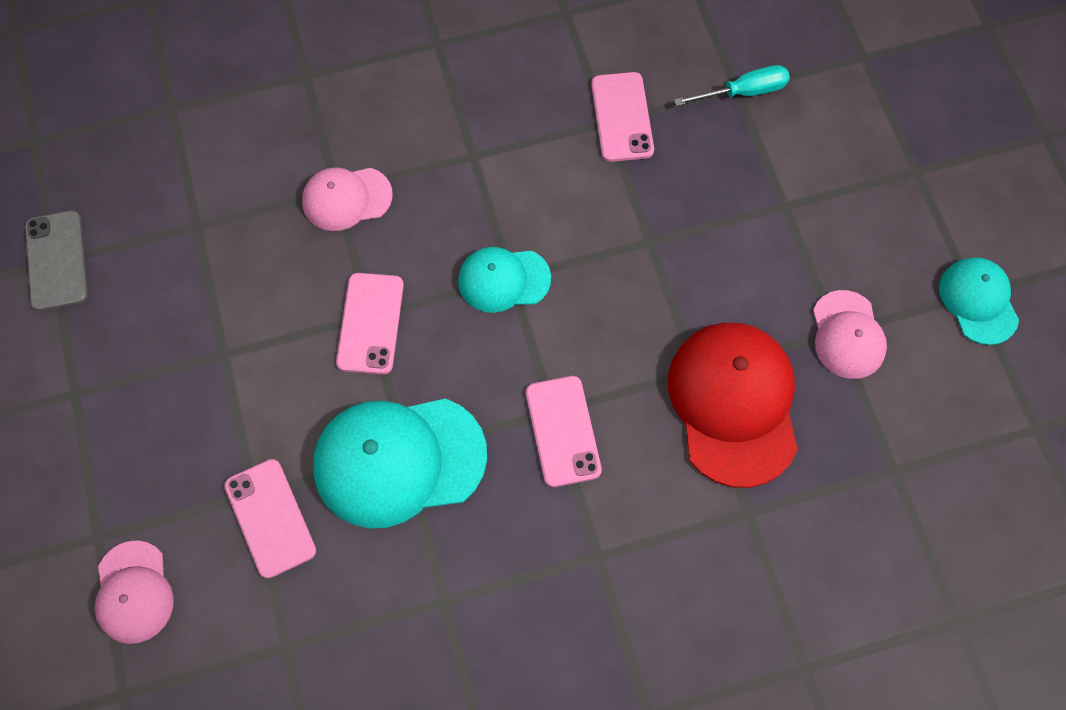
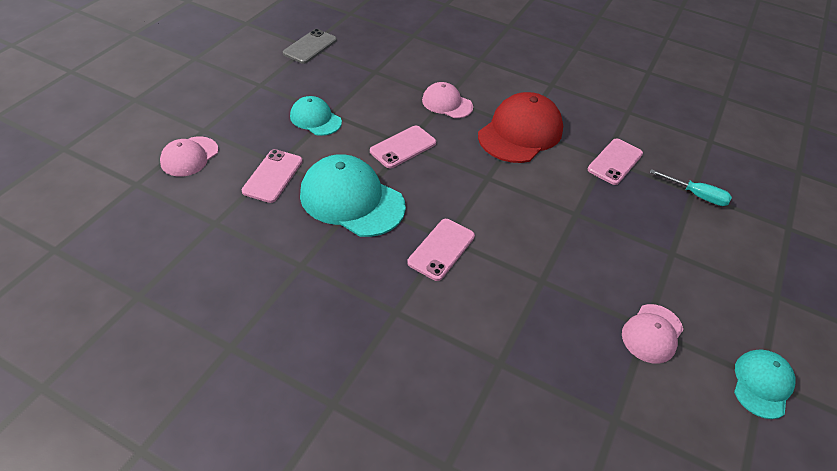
camera: 40 degrees right, 20 degrees down
(503, 280) = (483, 176): turquoise cap -> turquoise cap (315, 119)
(734, 404) = (547, 310): red cap -> red cap (520, 132)

